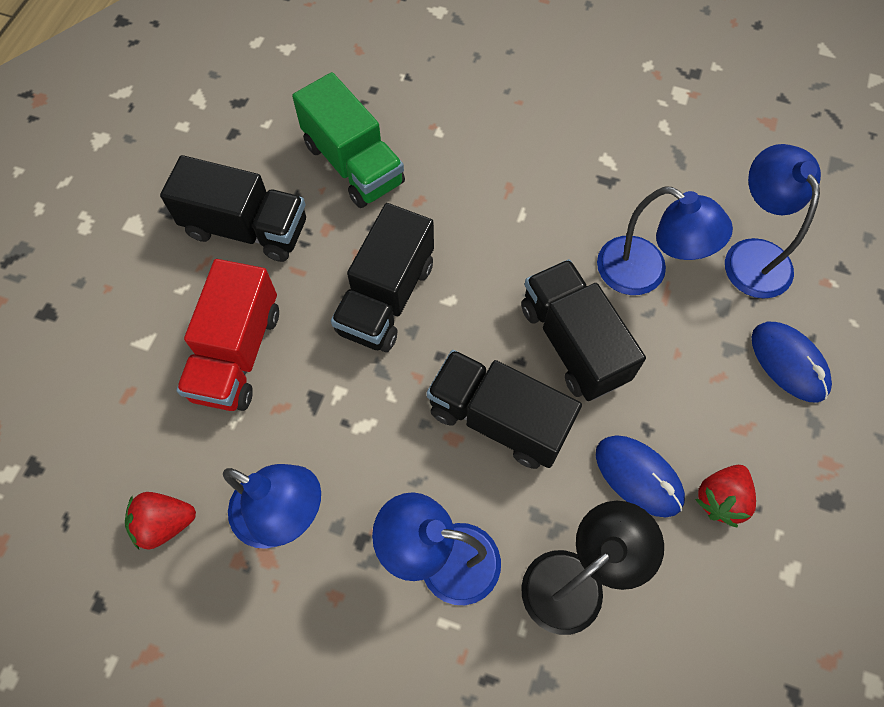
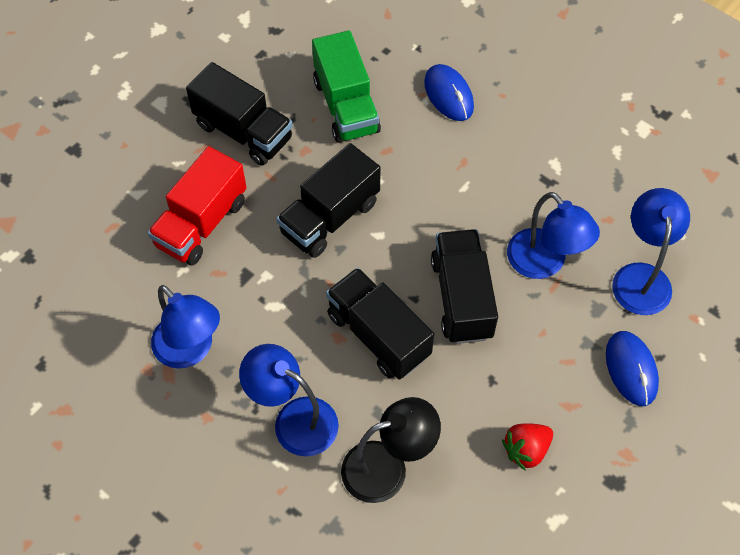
camera: 20 degrees right, 5 degrees down
(165, 523) = (106, 326): red strawberry -> none
(638, 476) = (469, 412): blue mouse -> blue mouse (449, 95)

